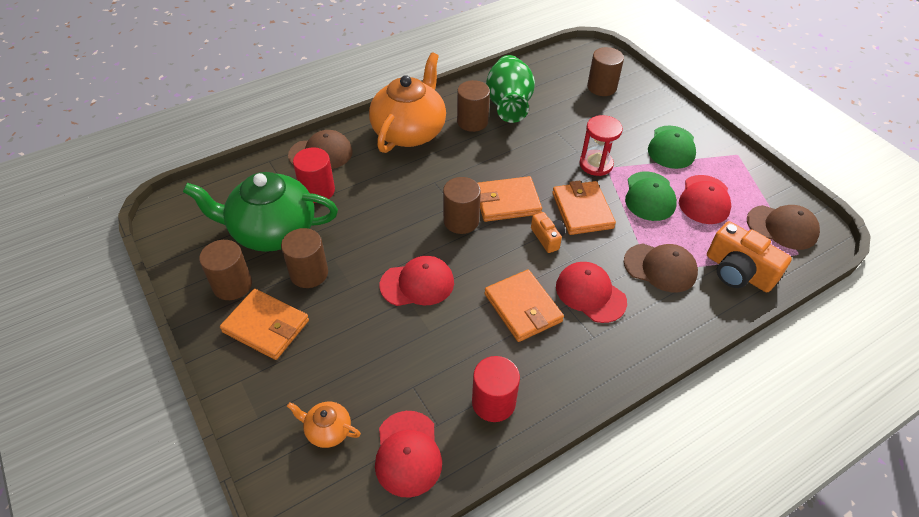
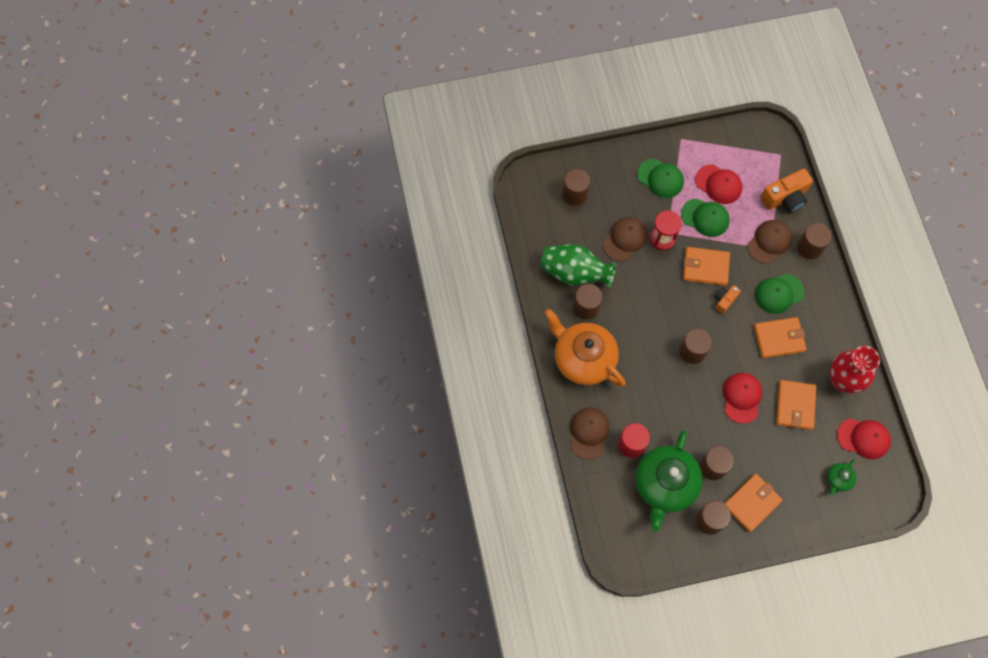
camera: 70 degrees left, 20 degrees up
(327, 430) = (838, 479): orange teapot -> green teapot
(493, 402) = (842, 380): red cylinder -> red vase
(507, 202) = (682, 314): orange wallet -> orange wallet (795, 405)
(547, 238) = (724, 300): orange camera -> orange camera turned 45 degrees counterclockwise
(590, 294) = (779, 293): red cap -> green cap
(683, 315) = (809, 247): none -> brown cylinder
(782, 227) = (756, 151): brown cap -> brown cap (625, 239)

